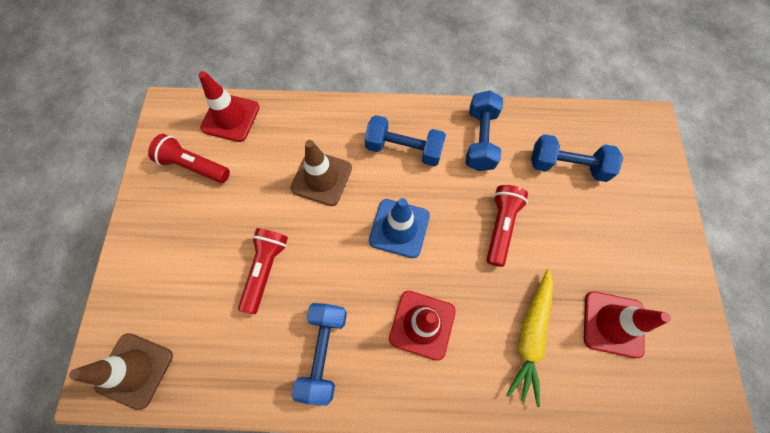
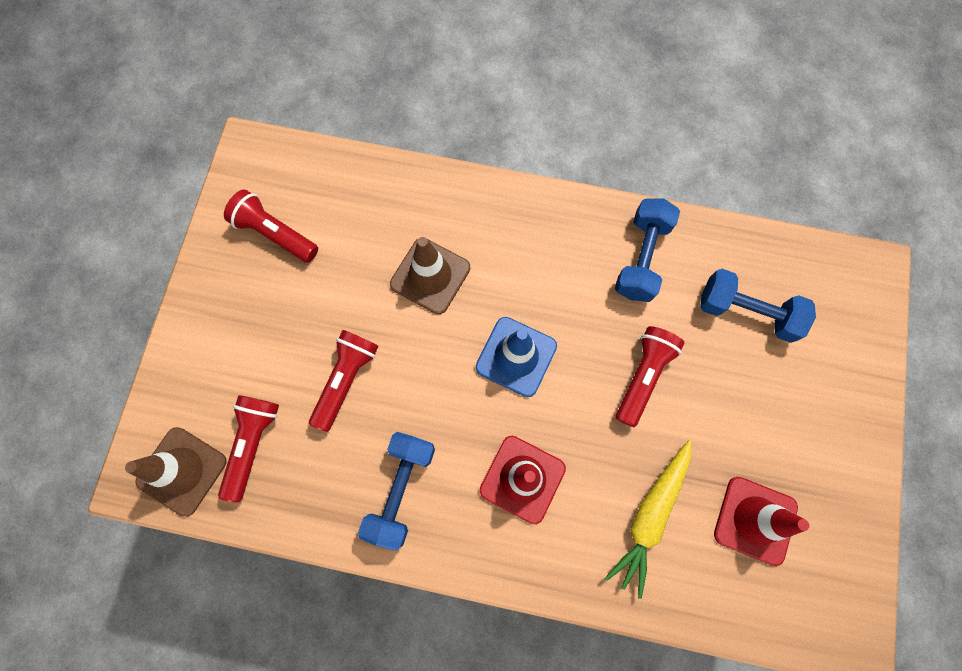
camera: 10 degrees right, 5 degrees up
(193, 336) = (252, 444): none -> red flashlight
(230, 117) = (327, 176): red traffic cone -> none
(404, 149) = (540, 255): blue dumbbell -> none

